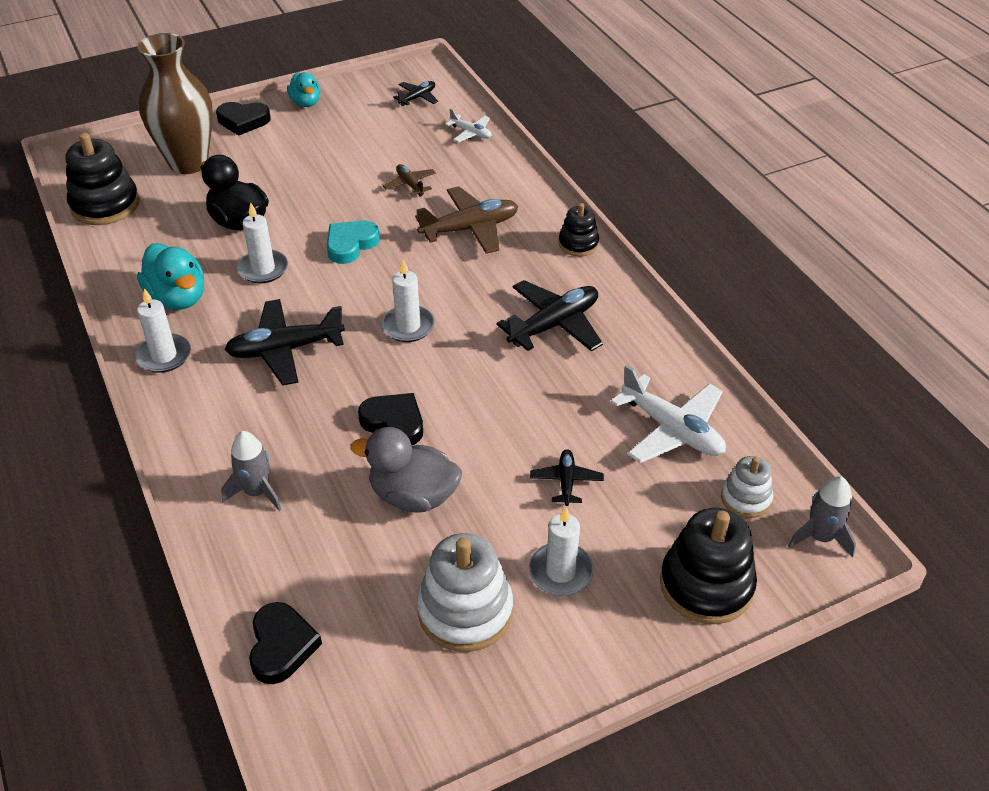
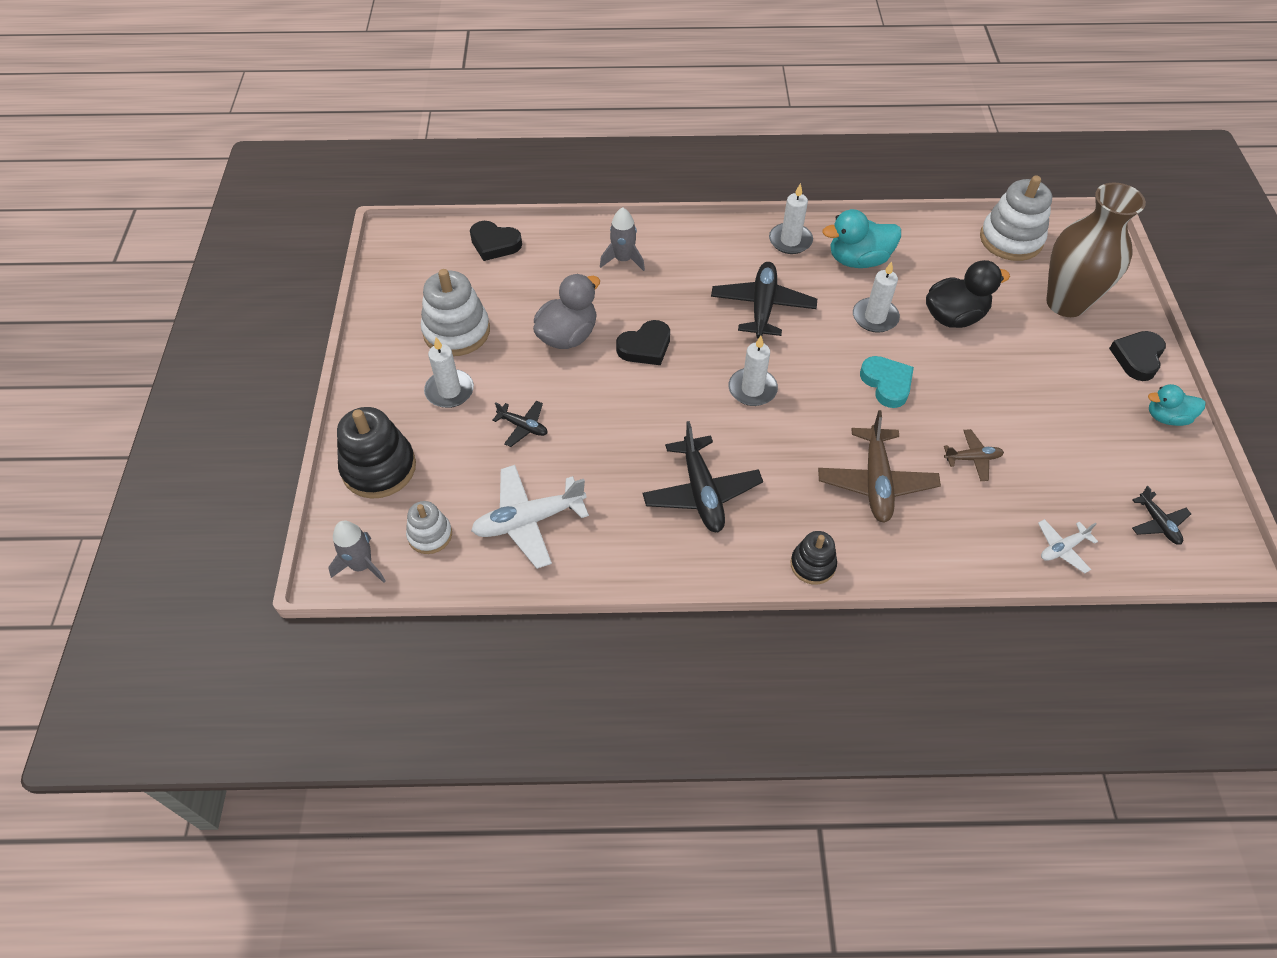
camera: 115 degrees right, 10 degrees up
(105, 205) = (1011, 239): black stacking toy -> white stacking toy

